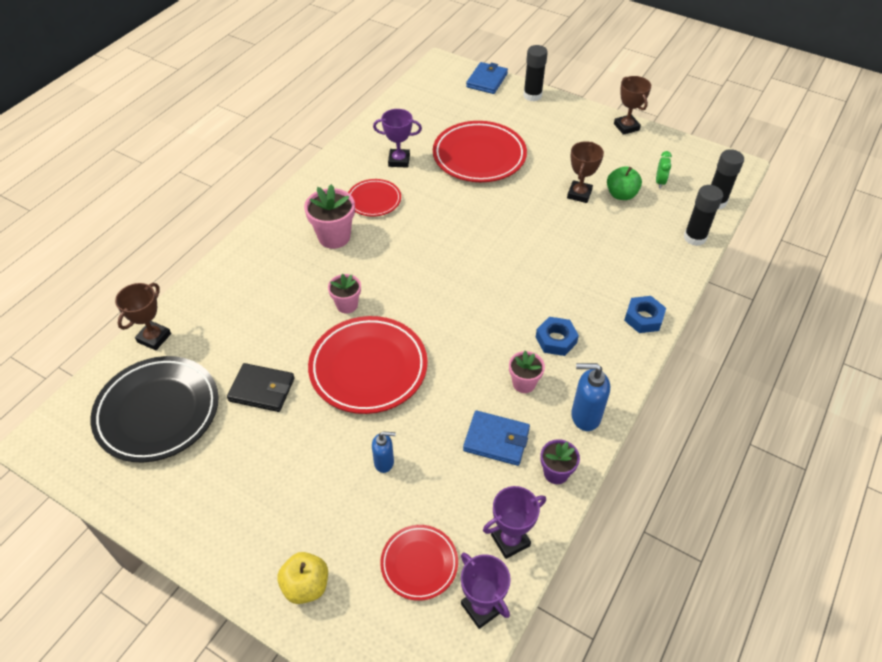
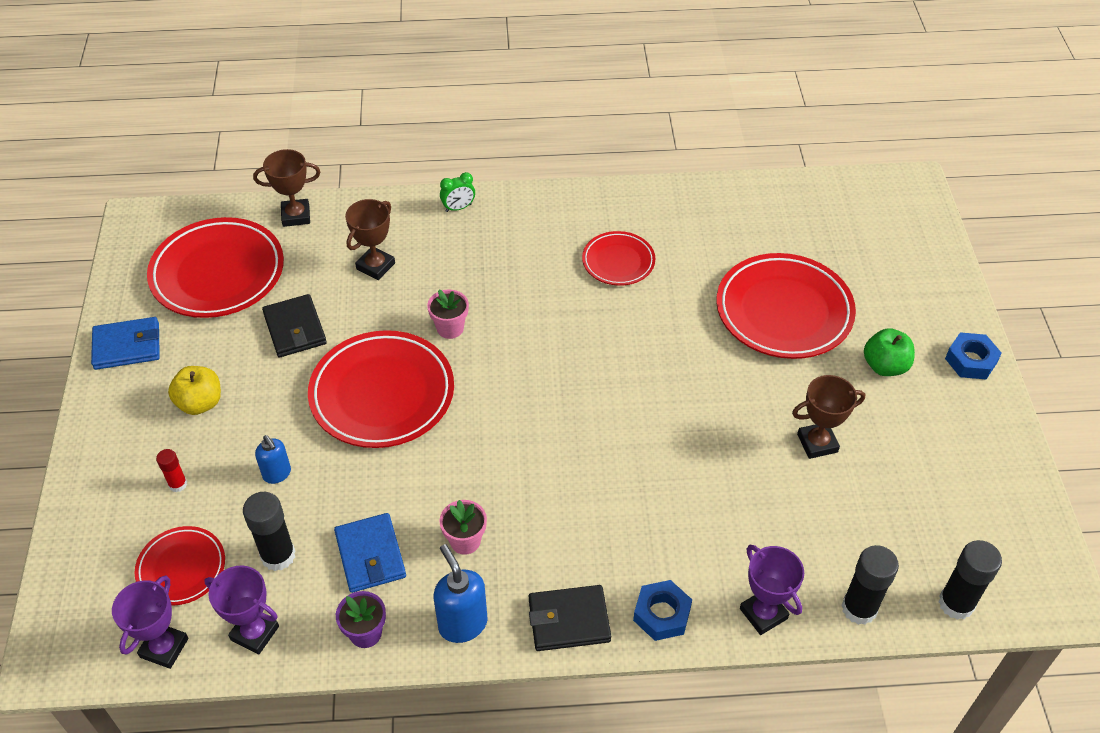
camera: 55 degrees right, 0 degrees up
(158, 412) = (218, 273): black plate -> red plate
(306, 585) = (108, 492): yellow apple -> yellow apple (200, 403)
(334, 237) = (534, 262): pink flower pot -> none
(339, 531) = (178, 484): none -> red glue stick
(399, 160) = (701, 246): purple trophy -> purple trophy (763, 613)
(486, 80) = (931, 243): blue wallet -> blue wallet (127, 346)
(532, 95) = (954, 302): black glue stick -> black glue stick (278, 555)
(556, 340) = (552, 539): blue nut -> blue nut (971, 360)
(619, 362) = (569, 620): none -> black wallet
(621, 194) = (861, 488): green apple -> green apple (885, 366)
(626, 127) = (1003, 430): brown trophy -> brown trophy (375, 266)
(660, 182) = (930, 519): green clock -> green clock (458, 208)

